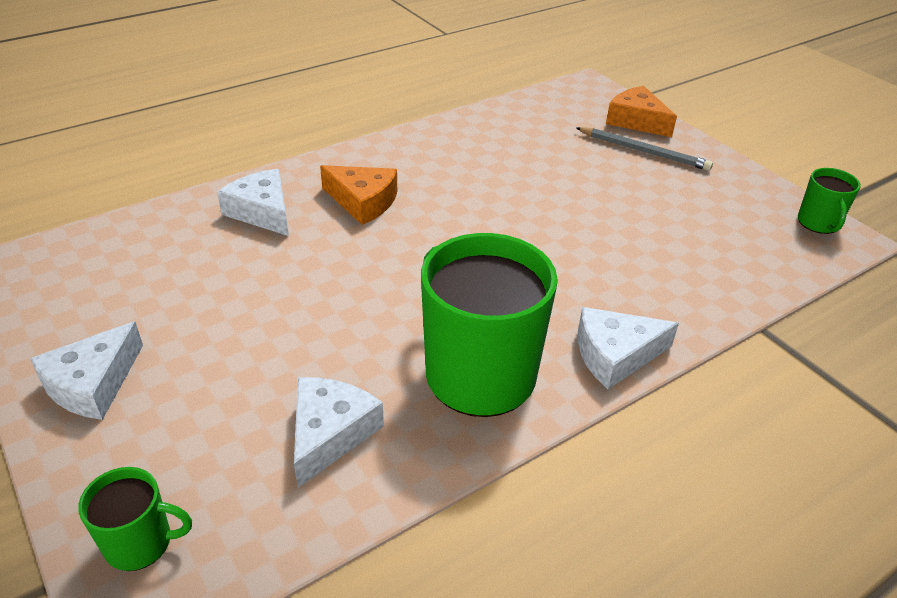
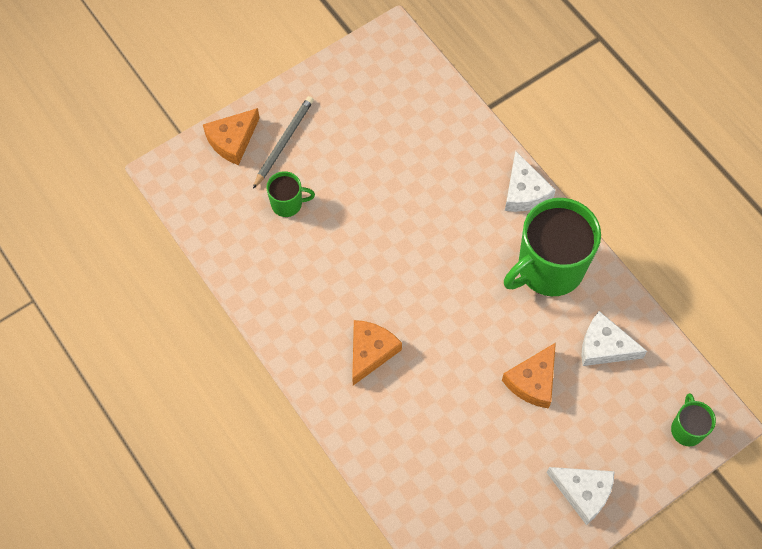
camera: 90 degrees left, 25 degrees up
(262, 212) = (389, 426): white cheese -> none
(289, 341) = (533, 381): none -> orange cheese
(818, 223) = (377, 46): green mug -> green mug (287, 204)

